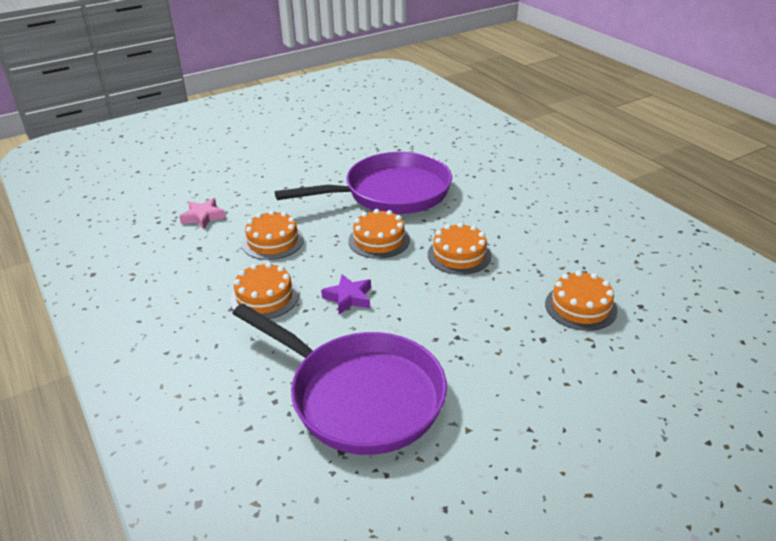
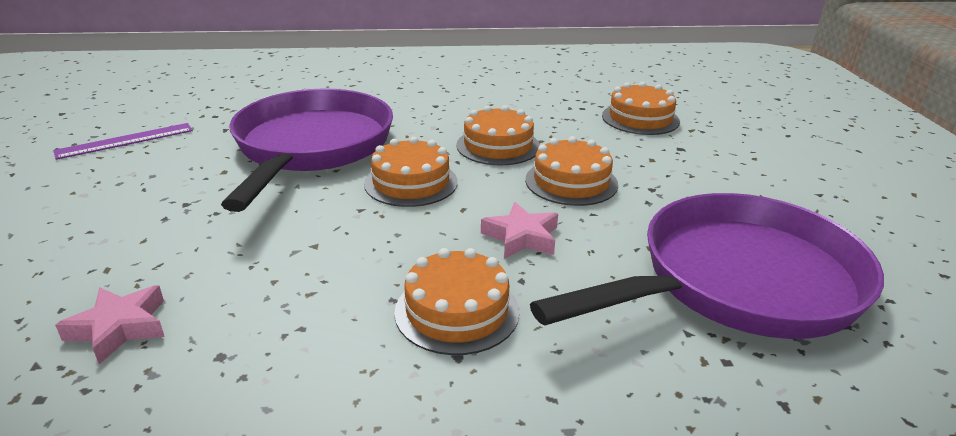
camera: 65 degrees left, 5 degrees down
(272, 241) = (307, 267): orange cake -> orange cake (571, 182)
(346, 141) = (125, 141): none -> purple ruler
(348, 298) = (521, 237): purple star -> pink star

